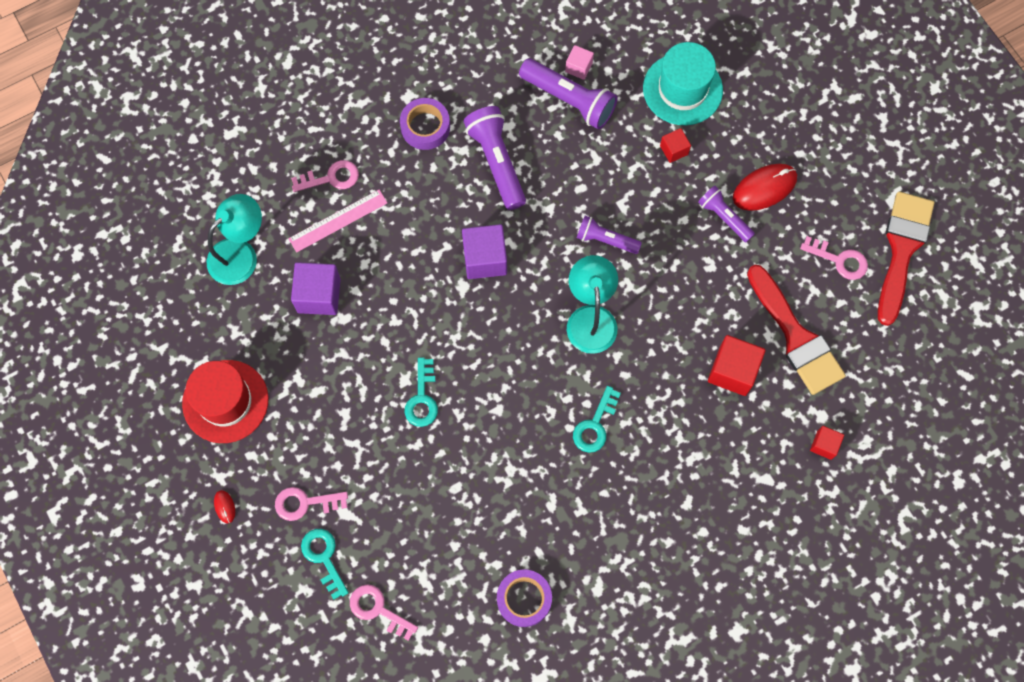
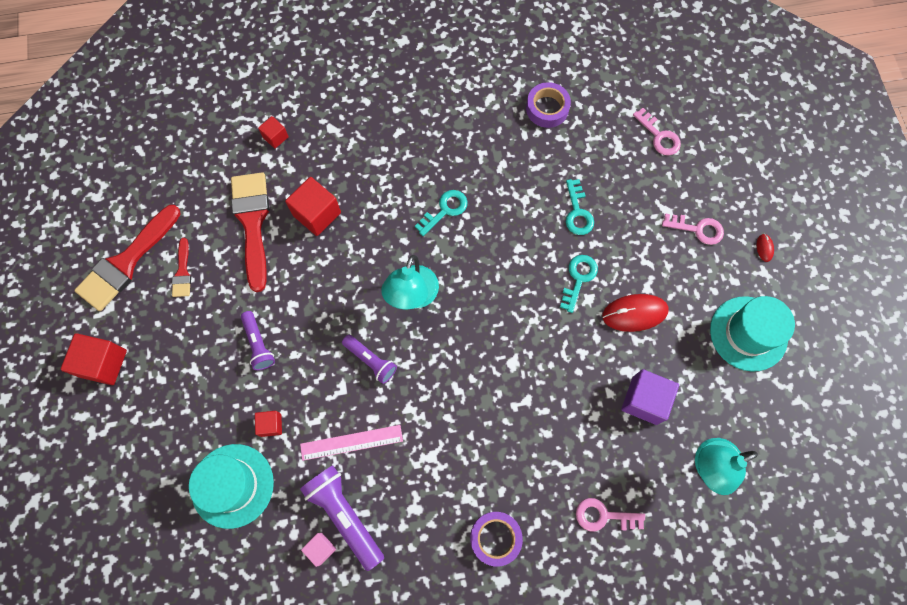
camera: 160 degrees left, 0 degrees up
(225, 401) = (748, 333): red hat -> turquoise hat
(324, 558) = (692, 184): turquoise key -> turquoise key (577, 212)
(338, 221) = (608, 468): pink ruler -> pink ruler (351, 442)
(485, 259) = (484, 381): purple cube -> none
(497, 162) = (439, 474): purple flashlight -> none
(764, 188) = (209, 358): red mouse -> red mouse (634, 313)
(839, 260) = (182, 272): pink key -> red brush
(863, 148) = (103, 363): none -> red cube

